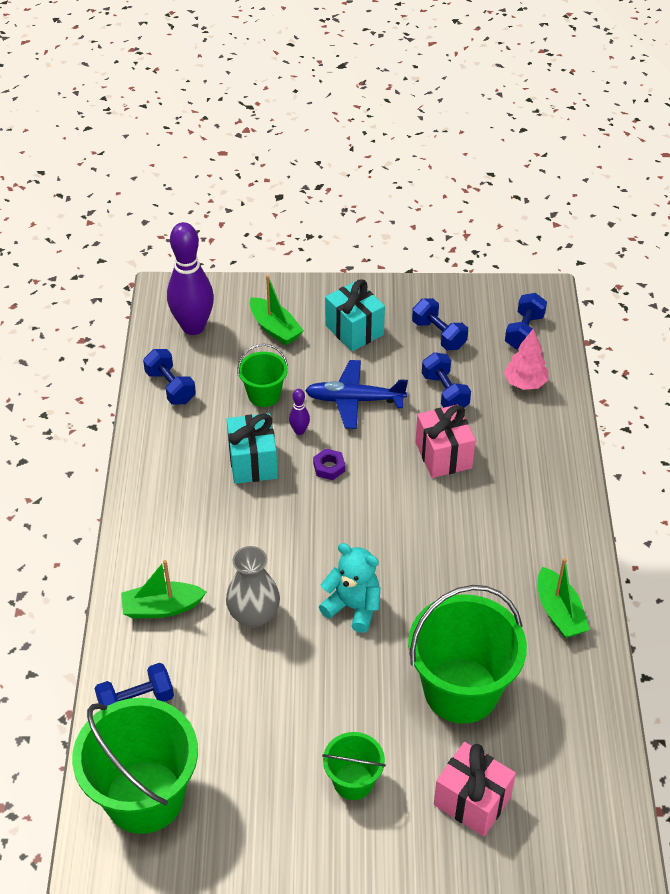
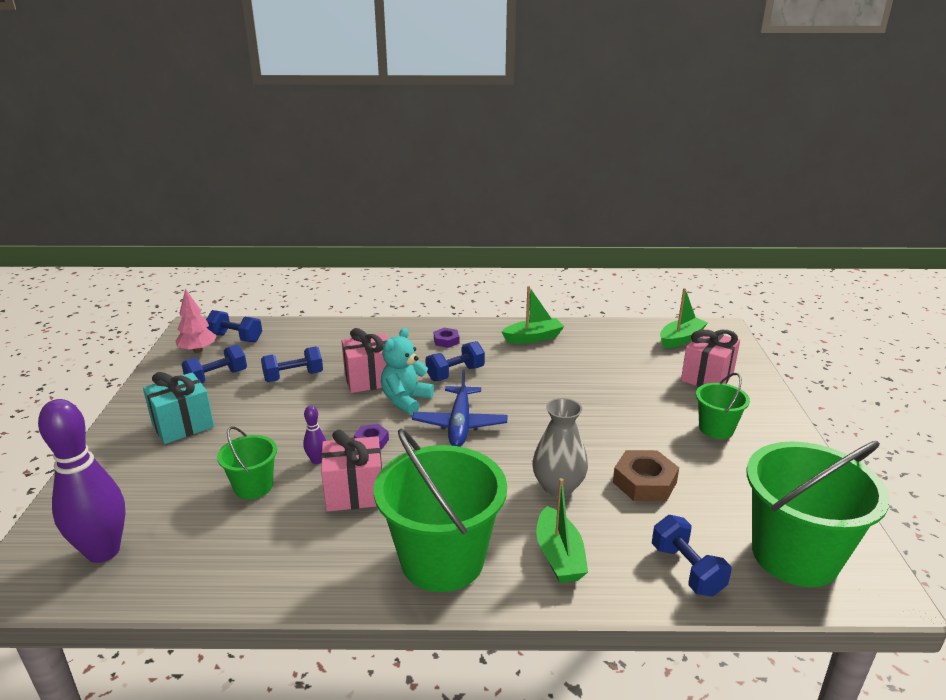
camera: 90 degrees left, 20 degrees down
(170, 387) = (207, 568): blue dumbbell -> blue dumbbell (455, 373)
(253, 462) = (354, 492): turquoise gift -> pink gift
(258, 689) = (644, 482): none -> brown nut
(275, 328) = (148, 480): green boat -> green boat (681, 339)
(353, 607) = (541, 428): turquoise teddy bear -> turquoise teddy bear (406, 400)
(354, 400) = (285, 425): blue plane -> blue plane (460, 424)
(461, 690) = (613, 378): green bucket -> green bucket (442, 560)
(525, 383) = (297, 340): pink tree -> pink tree (198, 350)
(540, 520) = (446, 341): none -> purple nut

